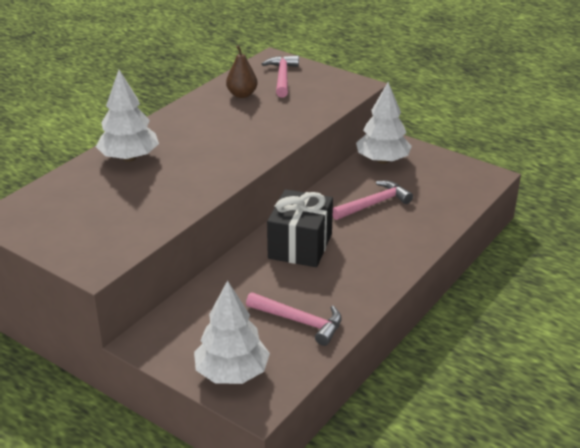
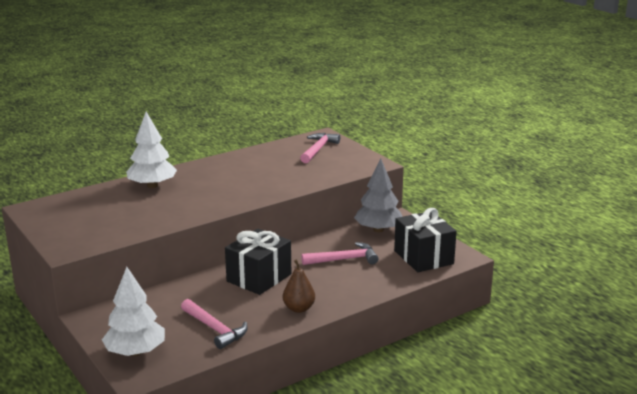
camera: 20 degrees right, 10 degrees down
(242, 94) = (275, 157): brown pear -> brown pear (299, 308)
(382, 160) = (378, 230): white tree -> grey tree
(452, 184) = (423, 257): none -> black gift

